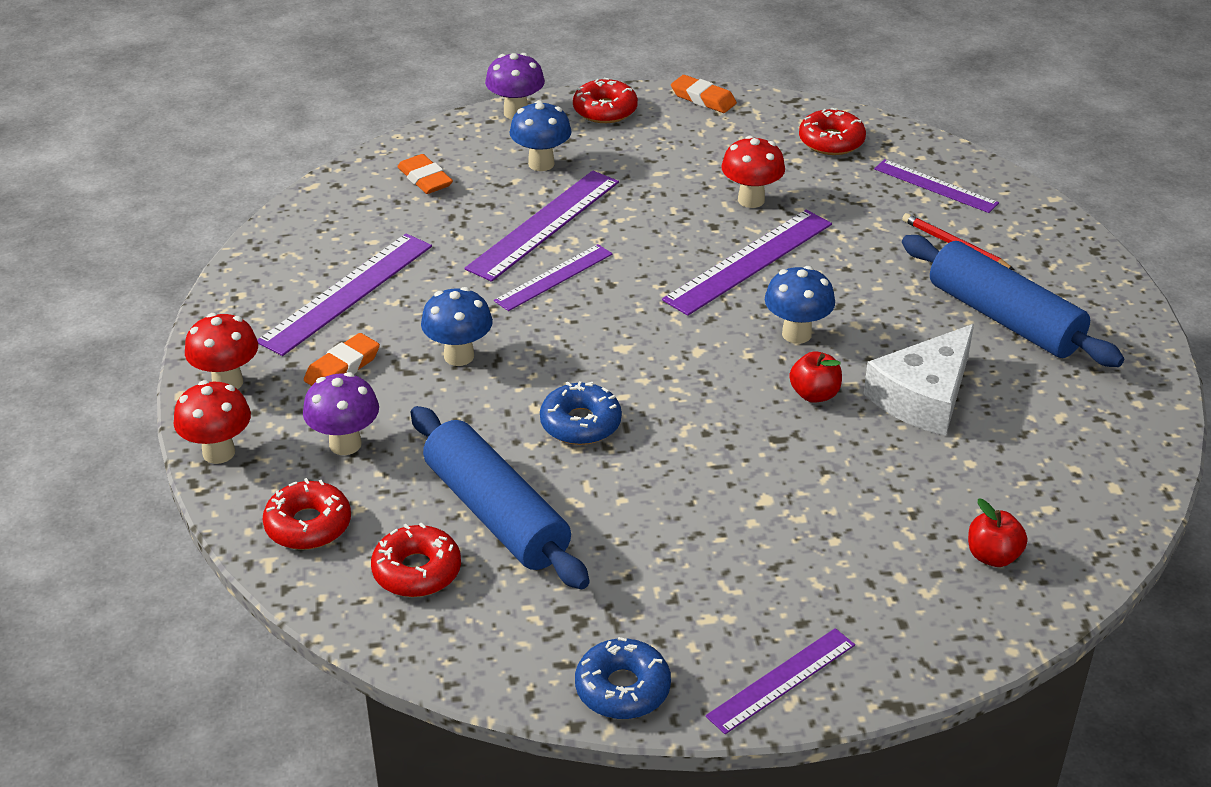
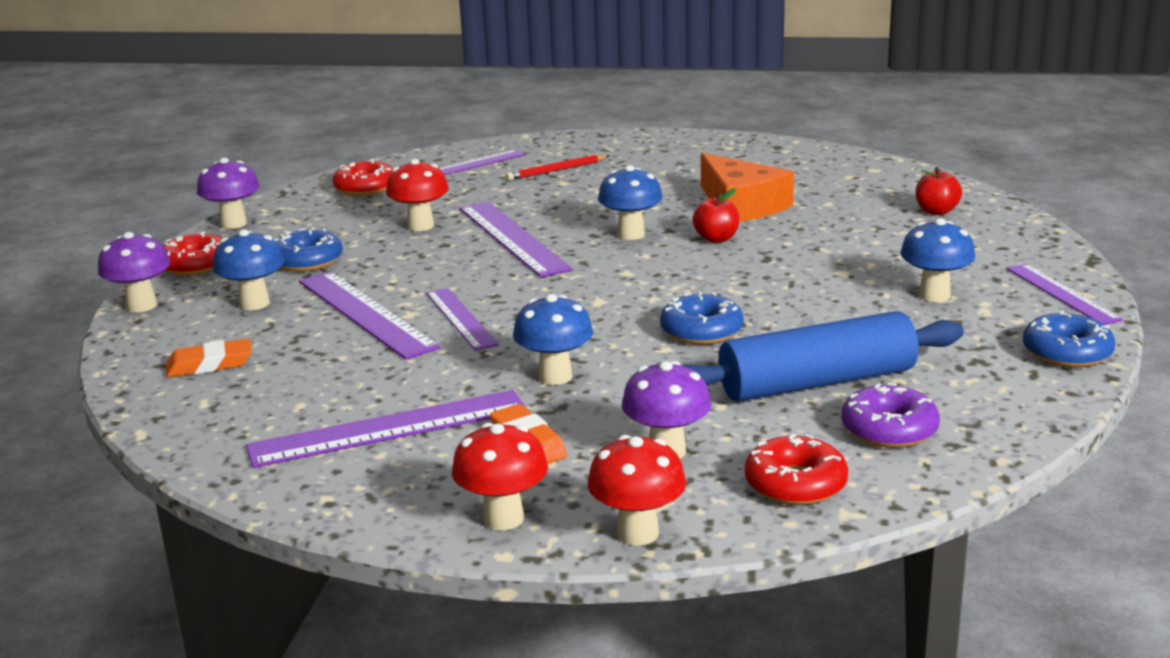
camera: 70 degrees left, 15 degrees down
(347, 293) = (388, 428): purple ruler -> purple ruler turned 75 degrees counterclockwise
(417, 571) = (889, 429): red donut -> purple donut
(639, 162) = (307, 261): none -> blue donut
(703, 99) = (233, 224): orange eraser -> purple mushroom
(733, 575) = (934, 295): none -> blue mushroom
(924, 396) = (741, 205): white cheese -> orange cheese
(1004, 318) = (662, 169): blue rolling pin -> none

